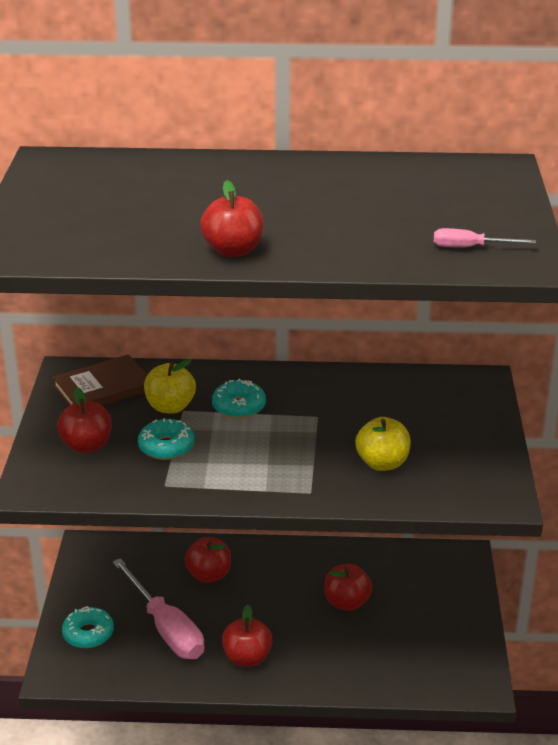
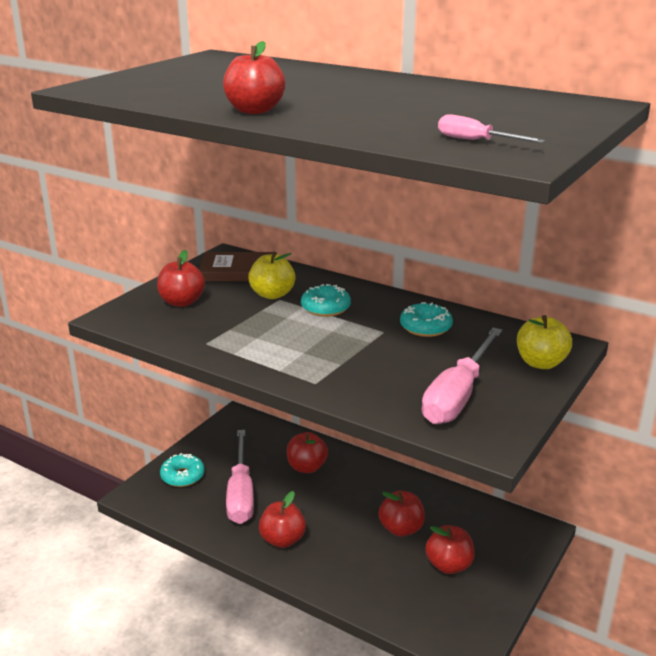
camera: 30 degrees right, 5 degrees down
(166, 447) = (238, 319): turquoise donut -> turquoise donut (425, 327)
(382, 463) = (403, 380): yellow apple -> yellow apple (540, 363)
(413, 620) = (449, 565): none -> red apple
(439, 462) = (458, 395): none -> pink screwdriver

